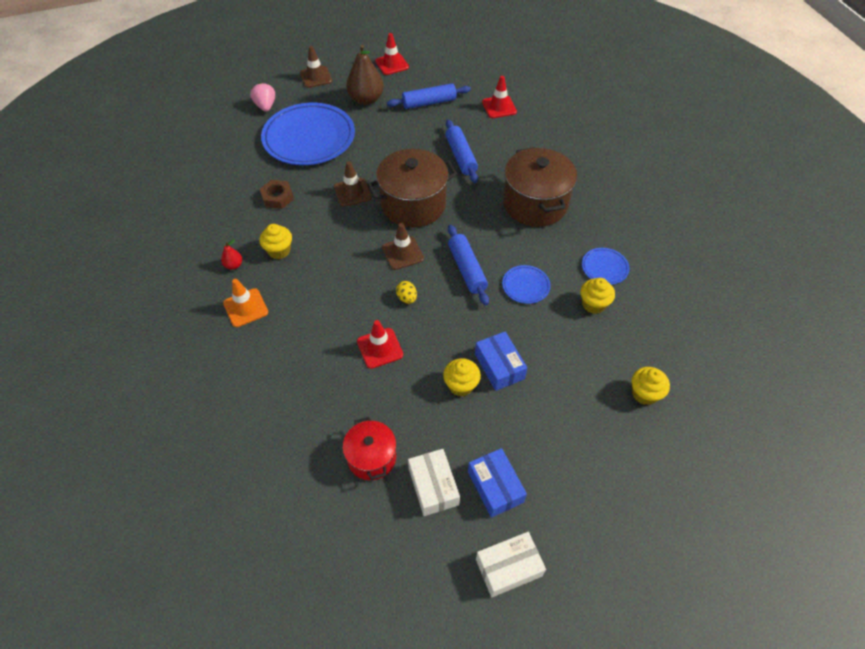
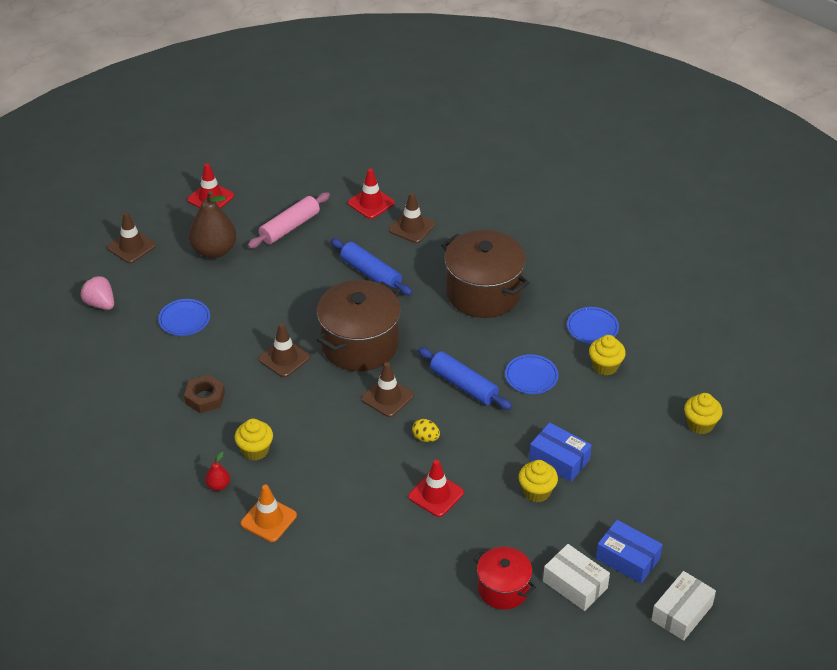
camera: 30 degrees left, 10 degrees down
(309, 138) = (184, 319): blue plate -> blue plate, size x0.44
(429, 102) = (289, 227): blue rolling pin -> pink rolling pin
(516, 135) = (412, 227): none -> brown traffic cone

